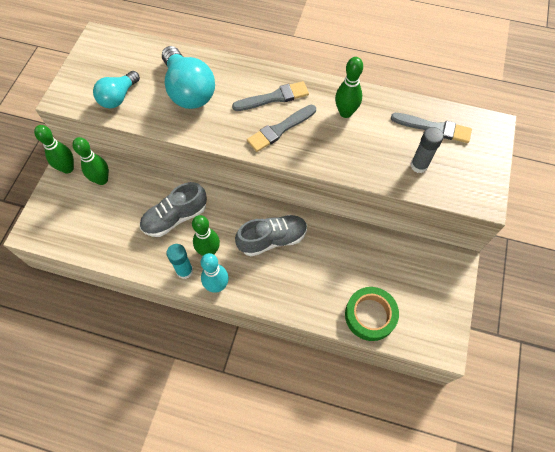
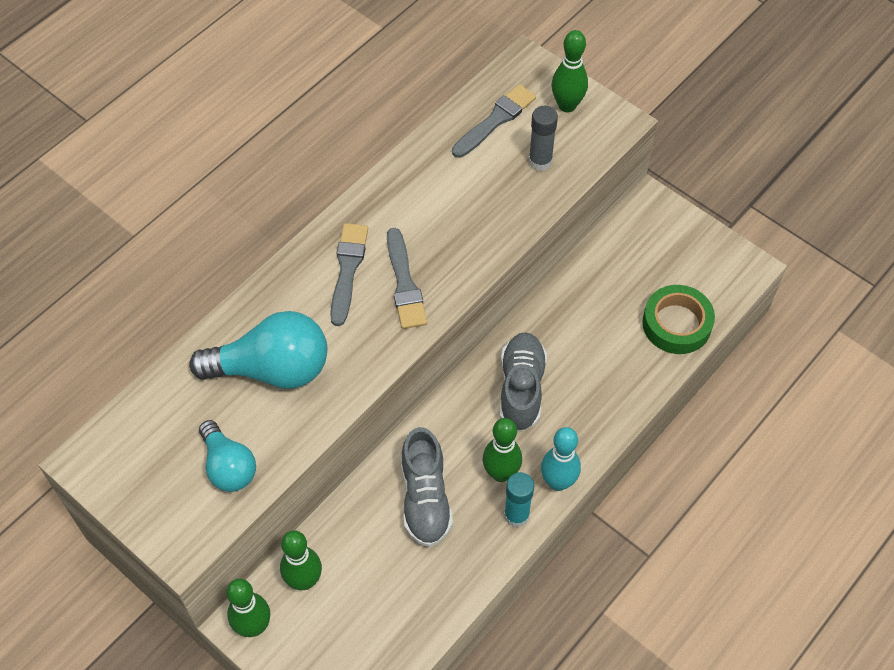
camera: 65 degrees left, 5 degrees down
(345, 112) = (420, 200): green bowling pin -> green bowling pin (567, 105)

